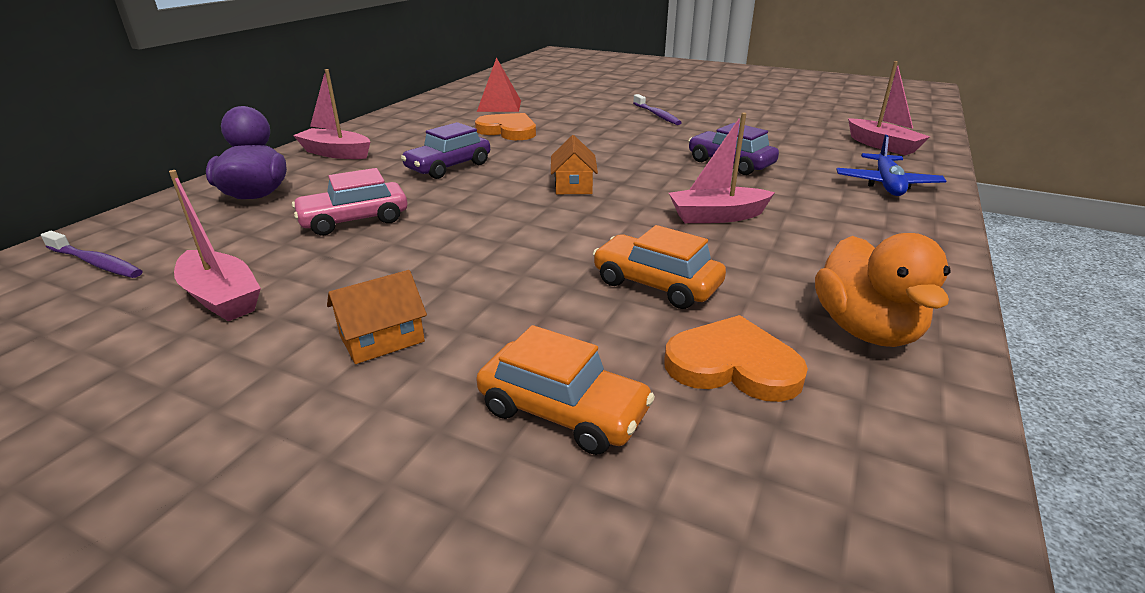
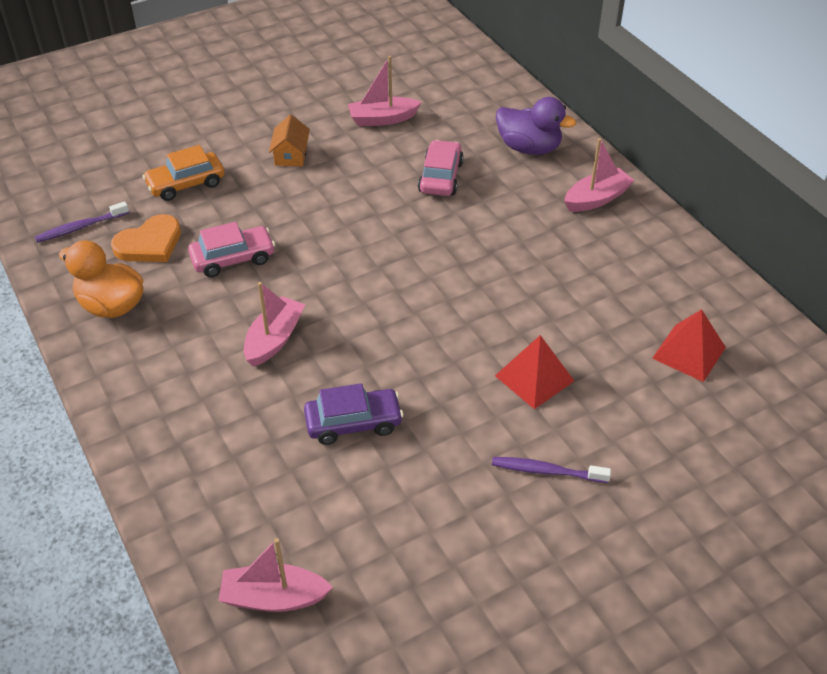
camera: 125 degrees right, 15 degrees up
(96, 263) = (467, 88): purple toothbrush -> purple toothbrush (80, 227)
(448, 167) = (507, 247): purple car -> none
(508, 130) = (582, 320): orange heart -> none
(573, 185) = (402, 296): orange house -> none
(588, 131) = (534, 378): none -> red pyramid
(656, 284) = (233, 259): orange car -> pink car
(886, 184) = (207, 494): blue plane -> none

